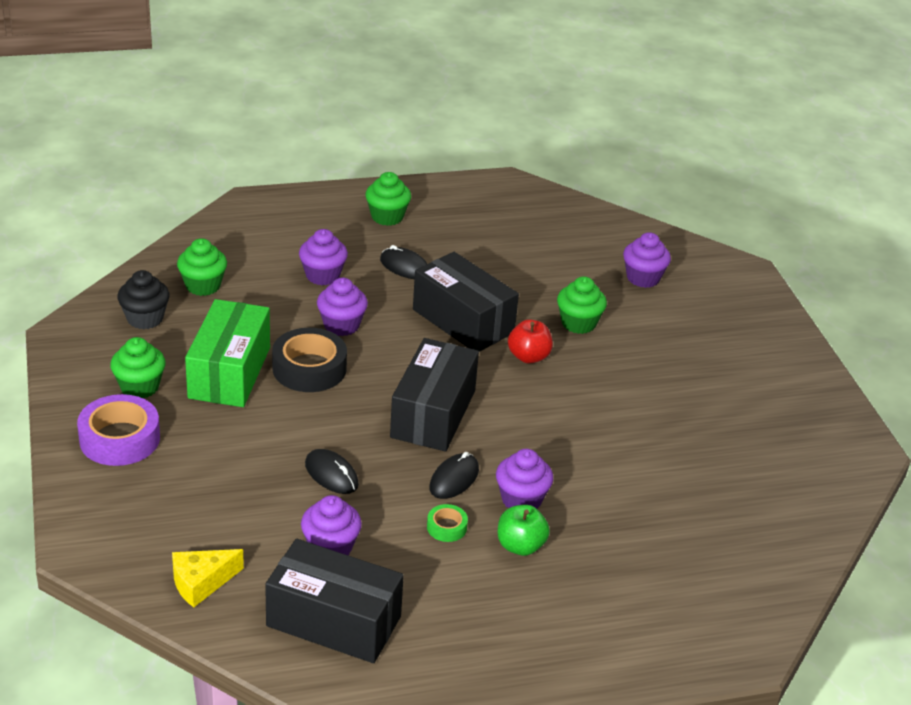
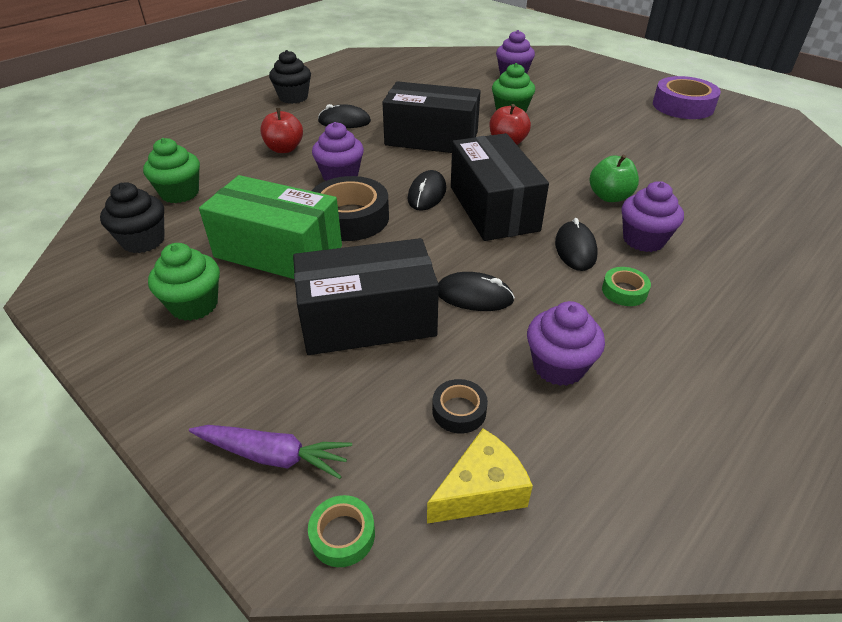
camera: 30 degrees left, 5 degrees up
(108, 505) = (273, 456): none -> purple carrot
(108, 561) = (342, 535): none -> green tape
(119, 439) = (219, 369): purple tape -> purple tape (683, 106)
(201, 583) = (481, 490): yellow cheese -> yellow cheese turned 150 degrees counterclockwise
(229, 372) = (278, 252): green box -> green box turned 45 degrees counterclockwise
(236, 538) = (459, 411): none -> black tape
(323, 275) = (284, 149): purple cupcake -> red apple
(334, 621) = (660, 445): black box -> black box (368, 320)
(387, 217) = (293, 97): green cupcake -> black cupcake
(394, 375) = (427, 194): none -> black mouse
(520, 546) = (696, 276): green apple -> green apple (609, 197)

